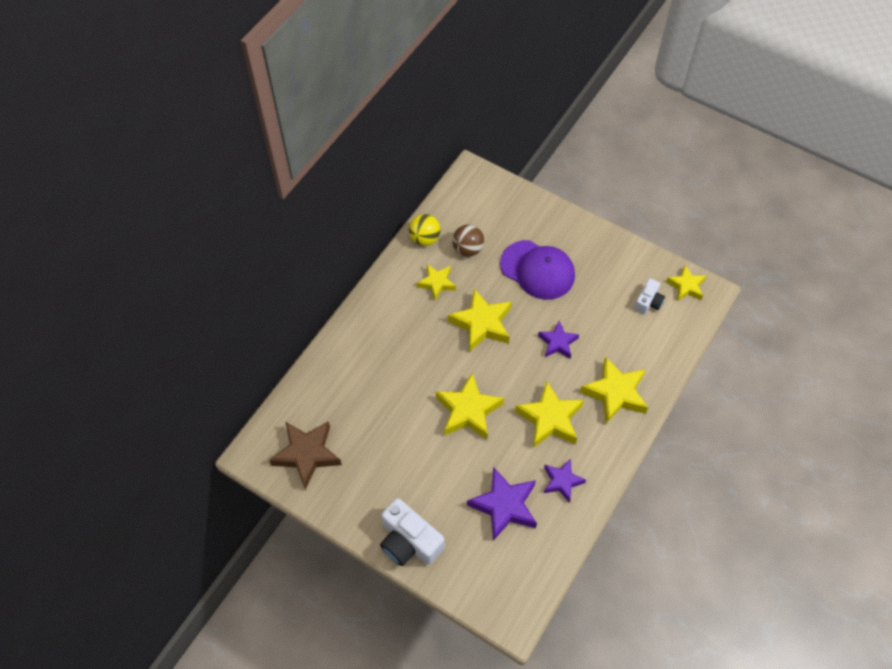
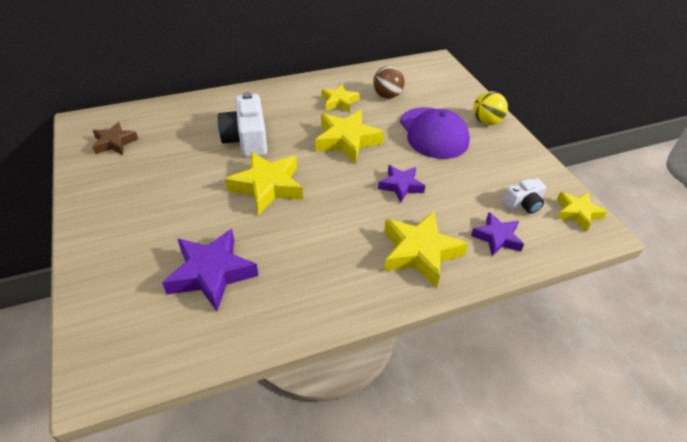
camera: 35 degrees right, 15 degrees down
(307, 454) = (114, 143): brown star -> brown star, size x0.61
(409, 541) = (101, 245): white camera -> white camera (246, 139)
(425, 238) = (360, 76): yellow ball -> yellow ball (486, 122)
(550, 419) = (333, 234): yellow star -> none
(562, 481) = (288, 290): purple star -> purple star (497, 237)

